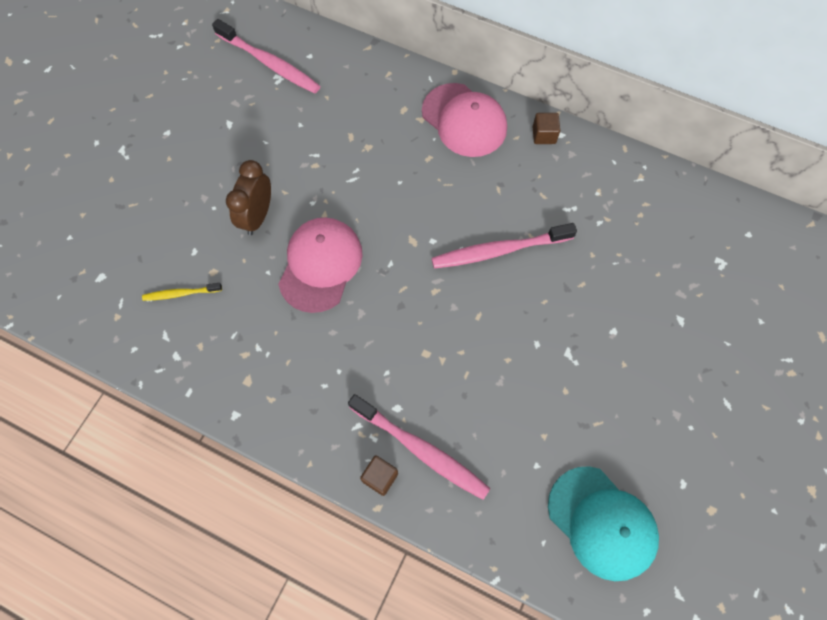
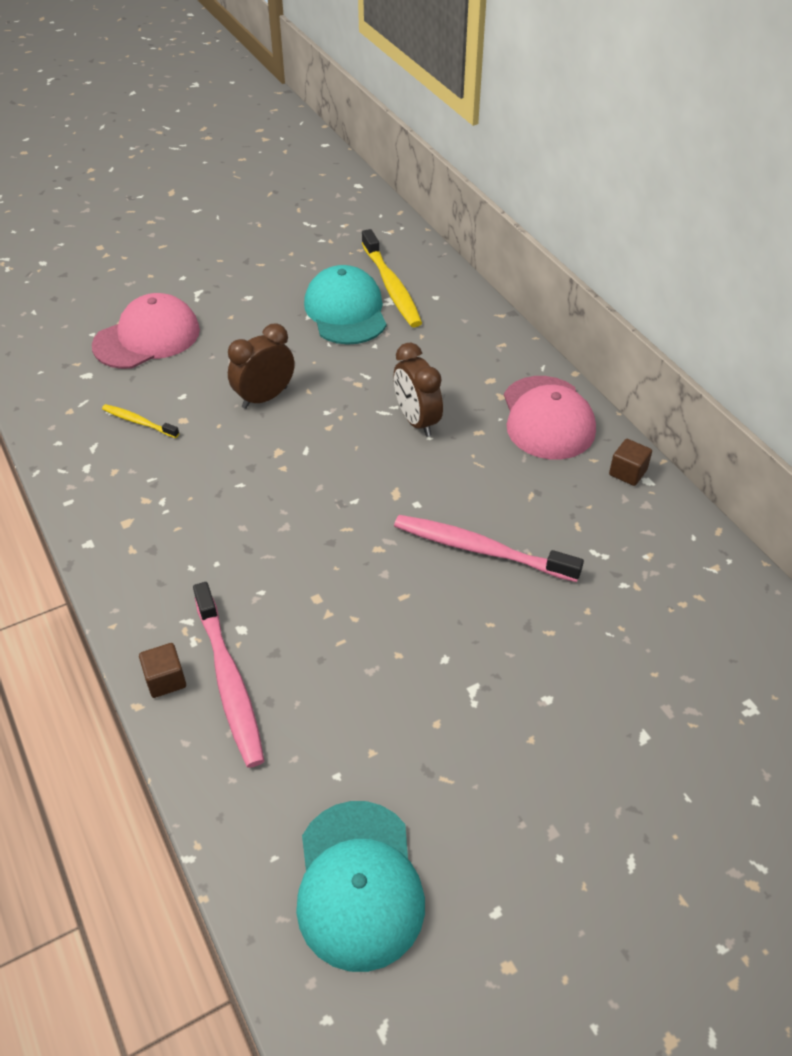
camera: 35 degrees right, 20 degrees down
(254, 105) = (346, 311): none -> turquoise cap
(270, 63) = (391, 287): pink toothbrush -> yellow toothbrush
(320, 265) = (284, 466): pink cap -> pink cap (147, 337)
(381, 173) = (416, 421): none -> brown clock

